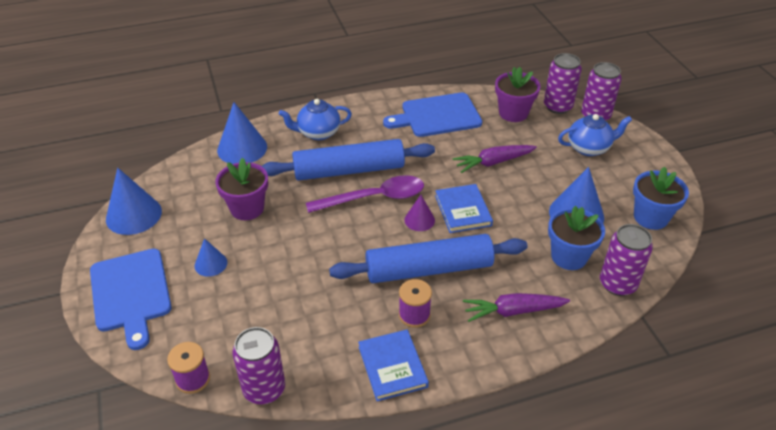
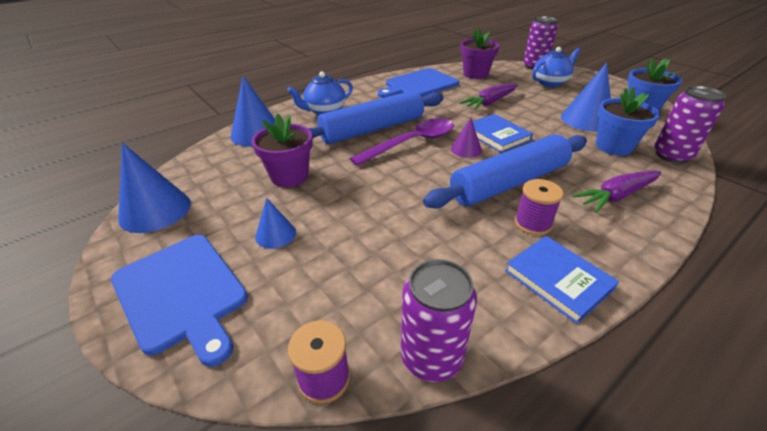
camera: 20 degrees left, 5 degrees down
(557, 106) = (503, 66): purple can -> none

